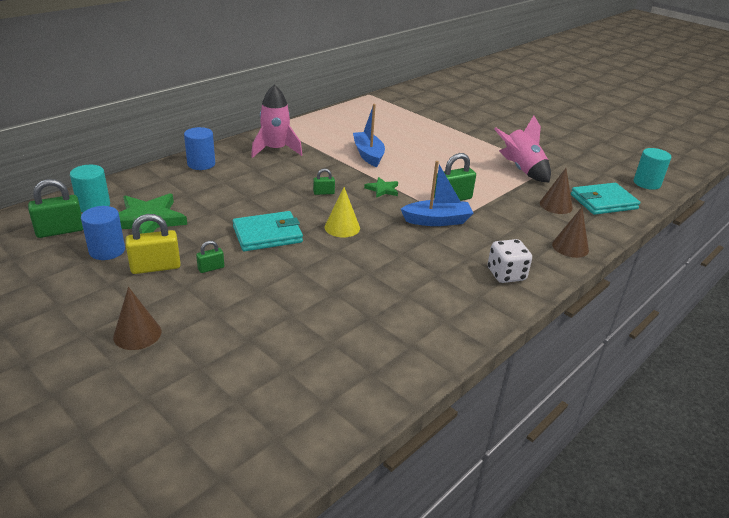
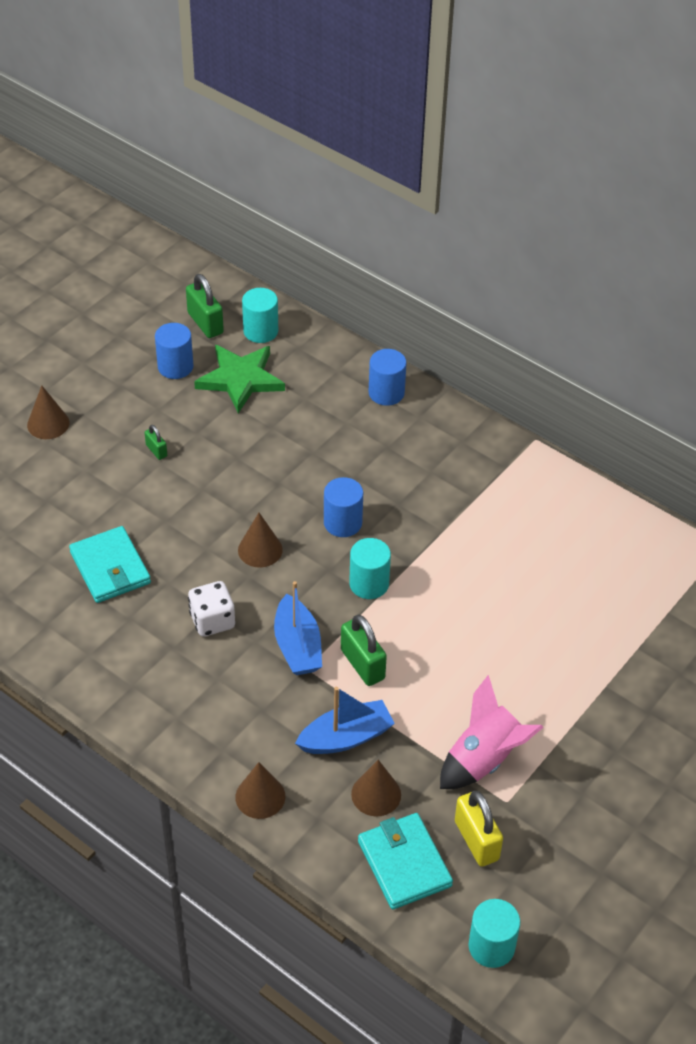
camera: 85 degrees right, 15 degrees up
(155, 267) = (152, 409): yellow padlock -> yellow padlock (476, 840)
(267, 234) = (230, 484): turquoise wallet -> turquoise wallet (110, 568)
(275, 150) = (453, 457): pink rocket -> none
(323, 193) = (342, 523): green padlock -> blue cylinder
(342, 227) = (260, 550): yellow cone -> brown cone
(368, 155) = (473, 561): blue boat -> blue boat (346, 737)
(382, 189) = (369, 584): green star -> turquoise cylinder
(506, 274) = (183, 716): white dice -> white dice (212, 621)

